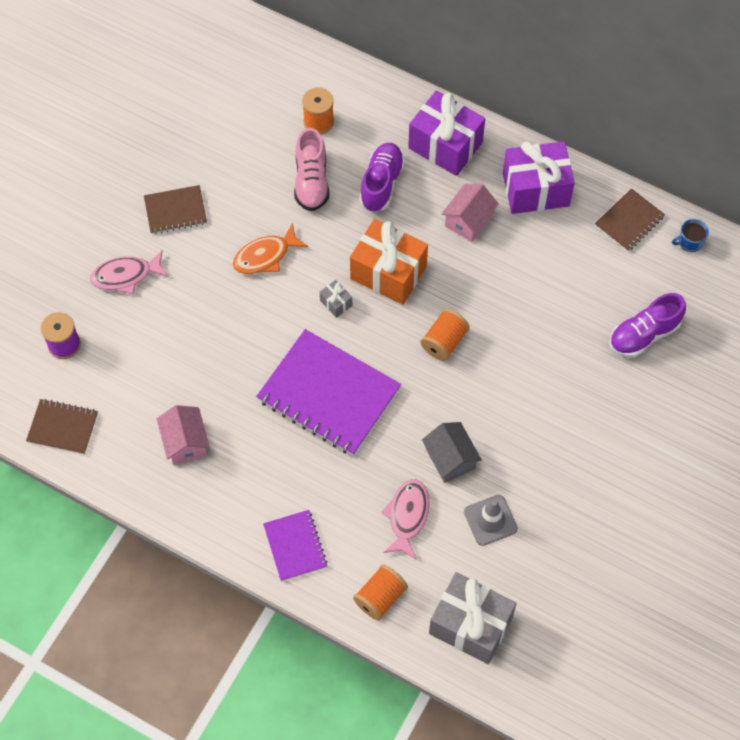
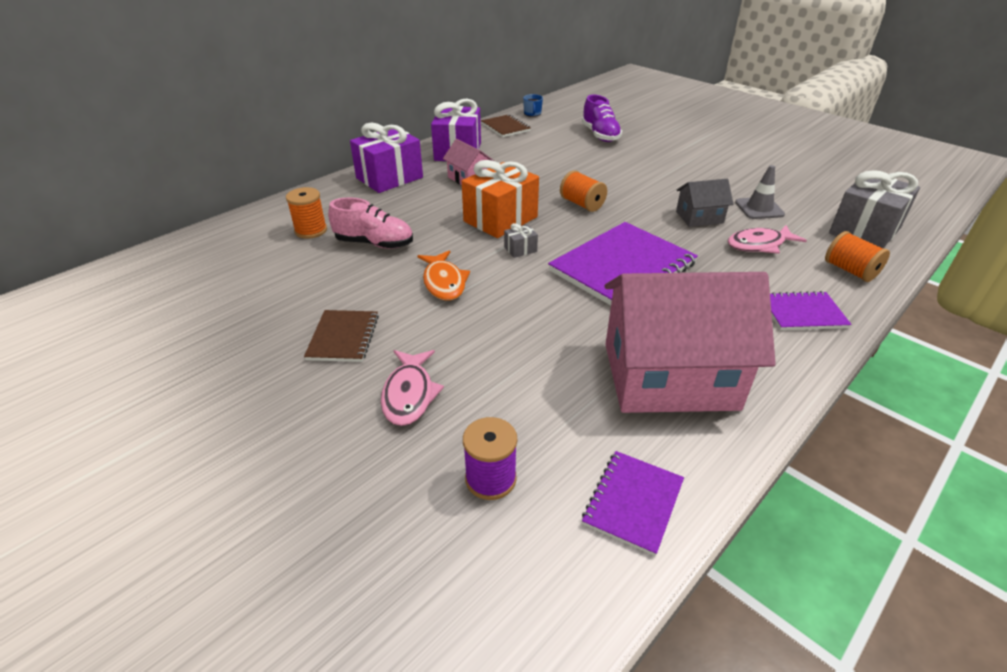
camera: 75 degrees left, 25 degrees down
(63, 427) = (633, 502): brown notebook -> purple notebook
(185, 442) = (669, 376): pink house -> pink house, size x2.20
(381, 183) = (405, 209): purple shoe -> none
(407, 516) = (759, 245): pink fish -> pink fish turned 45 degrees counterclockwise

